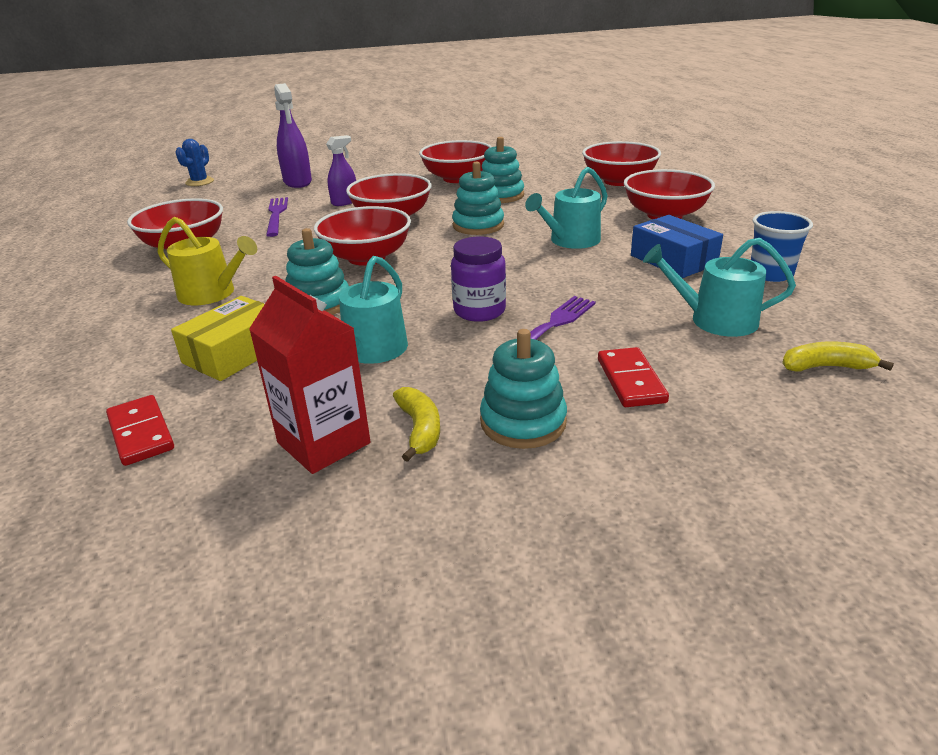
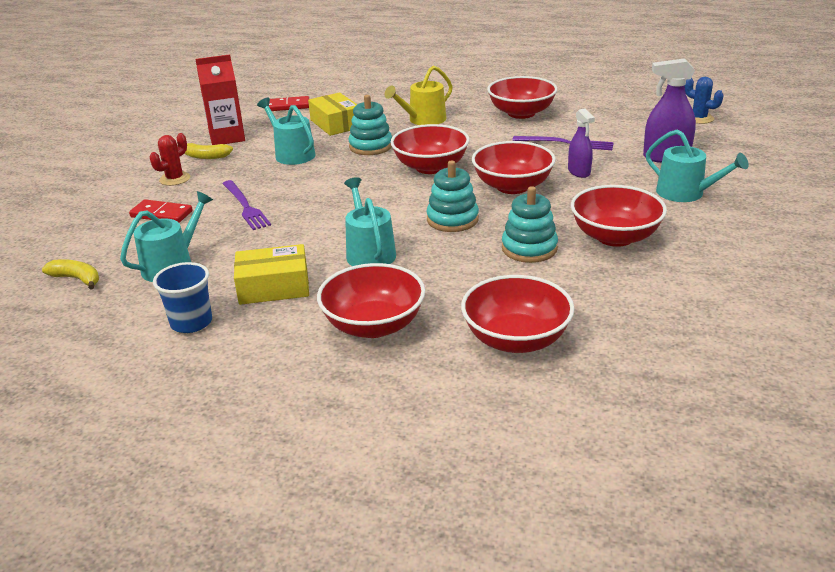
camera: 115 degrees right, 0 degrees up
(368, 171) = (685, 193): none -> turquoise watering can
(479, 311) = (296, 190): purple jar -> none
(523, 422) = (175, 179): turquoise stacking toy -> red cactus
(673, 260) = (274, 287): blue box -> yellow box
(826, 367) = (77, 279): yellow banana -> yellow banana turned 90 degrees counterclockwise

